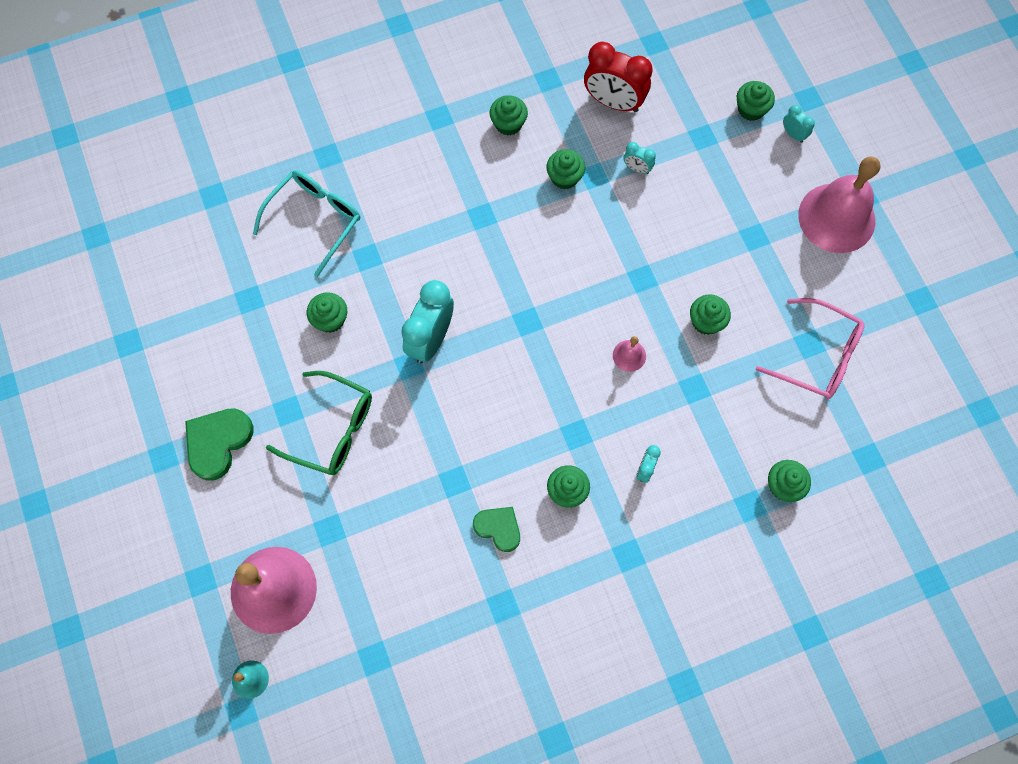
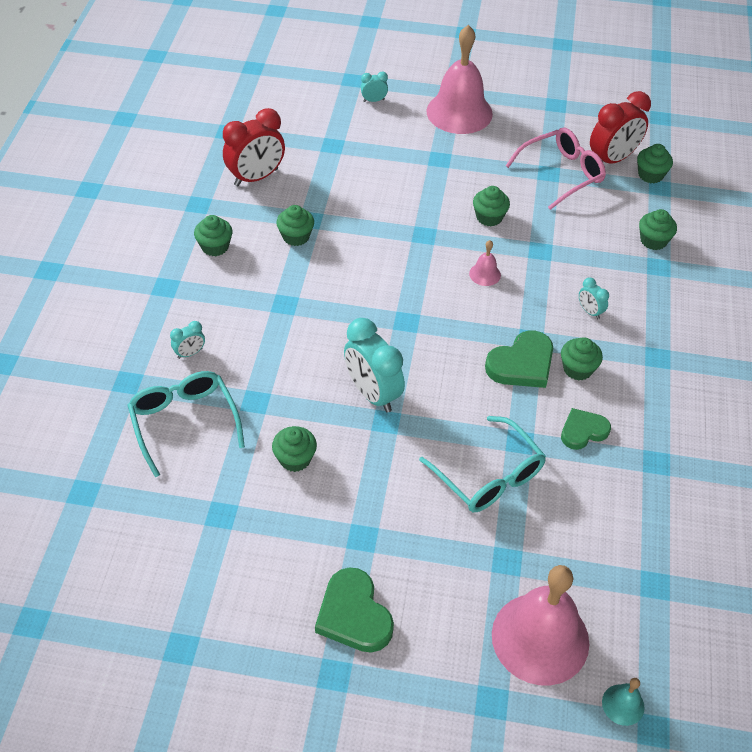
camera: 60 degrees left, 20 degrees down
(332, 429) = (407, 510): green glasses -> none
(403, 475) = (489, 476): none -> turquoise glasses
(541, 441) = (522, 364): none -> green heart
(637, 168) = (326, 192): turquoise clock -> turquoise clock (190, 353)
(751, 109) = (333, 110): green cupcake -> green cupcake (650, 175)
(877, 393) = (612, 159): none -> red clock

